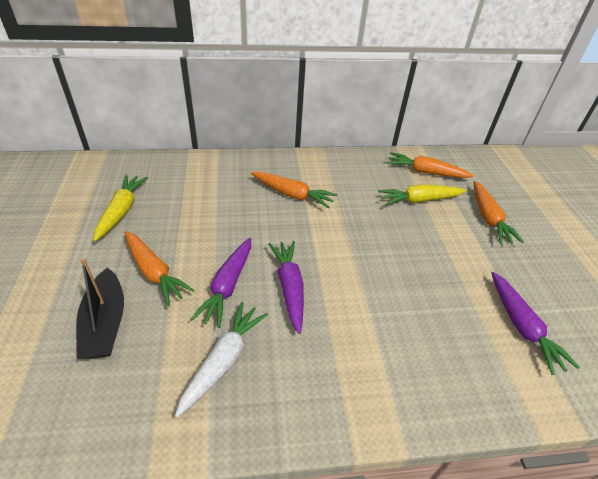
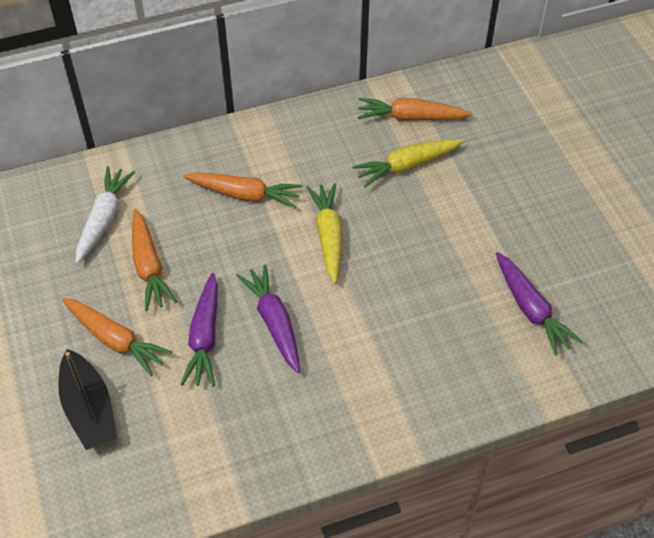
camera: 10 degrees left, 10 degrees up
(122, 211) = (39, 269): yellow carrot -> yellow carrot (328, 236)
(223, 360) = (228, 418): white carrot -> white carrot (104, 219)
(488, 218) = (494, 174): orange carrot -> orange carrot (149, 266)

